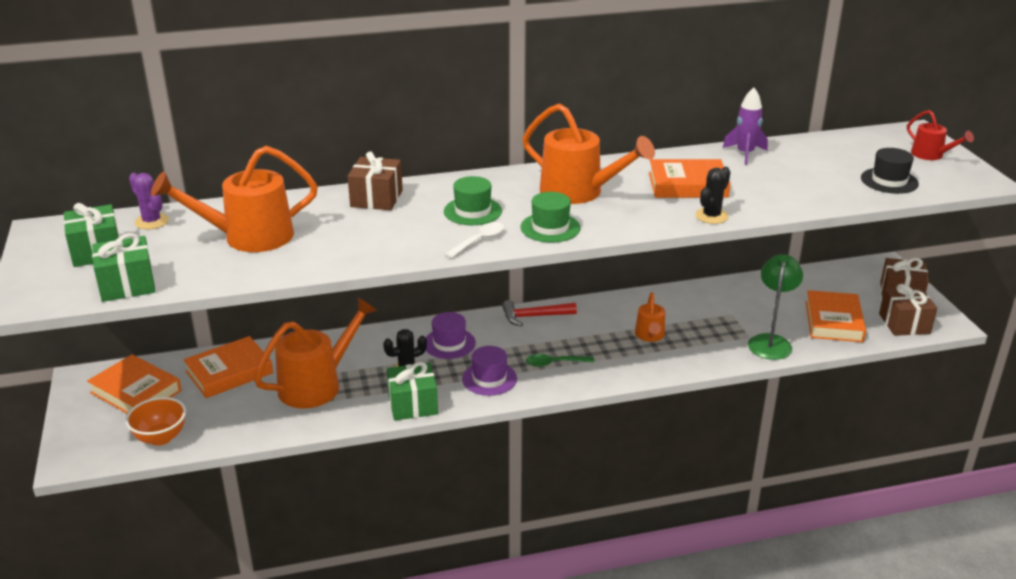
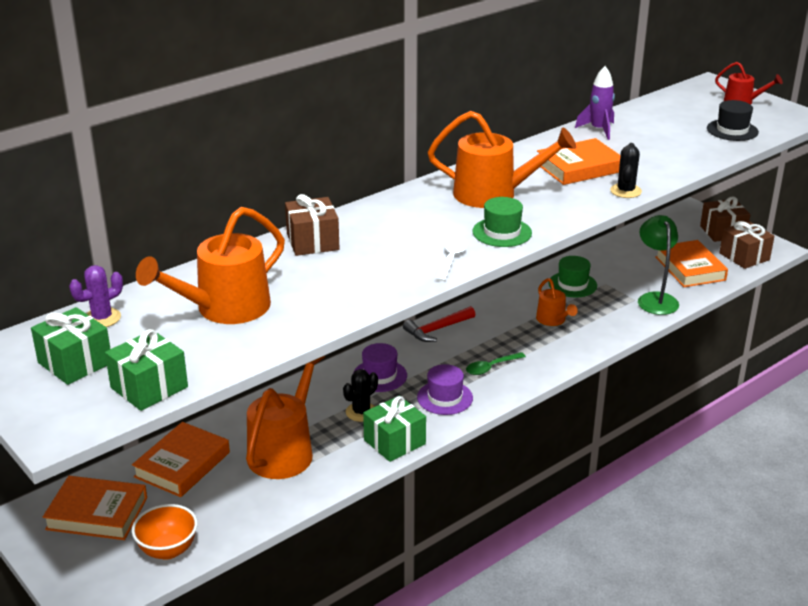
camera: 25 degrees left, 0 degrees up
(151, 222) = (102, 318): purple cactus -> purple cactus turned 60 degrees counterclockwise
(472, 211) = (417, 233): green hat -> green hat (572, 284)

